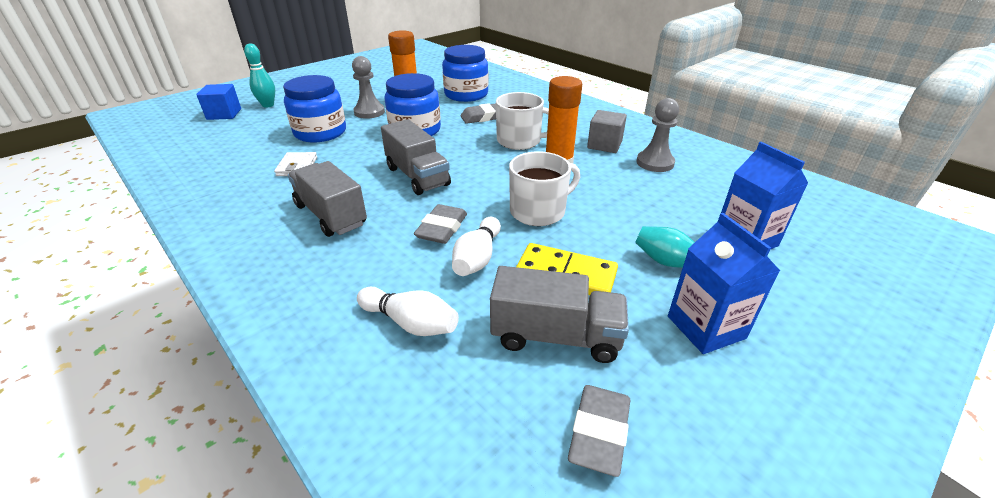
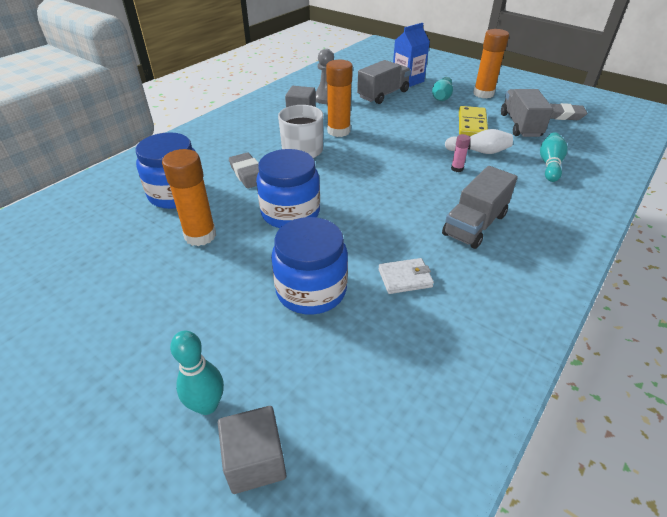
camera: 100 degrees left, 5 degrees up
(224, 114) = (255, 461): blue cube -> grey cube
(369, 112) = (237, 263): grey pawn -> none
(410, 323) = (549, 165): white bowling pin -> turquoise bowling pin
(417, 176) = (389, 192): grey truck -> grey truck (383, 94)
(441, 228) = (457, 168): grey eraser -> pink glue stick
(539, 211) = (413, 135): white mug -> none
(706, 327) = (483, 94): blue carton -> orange glue stick

